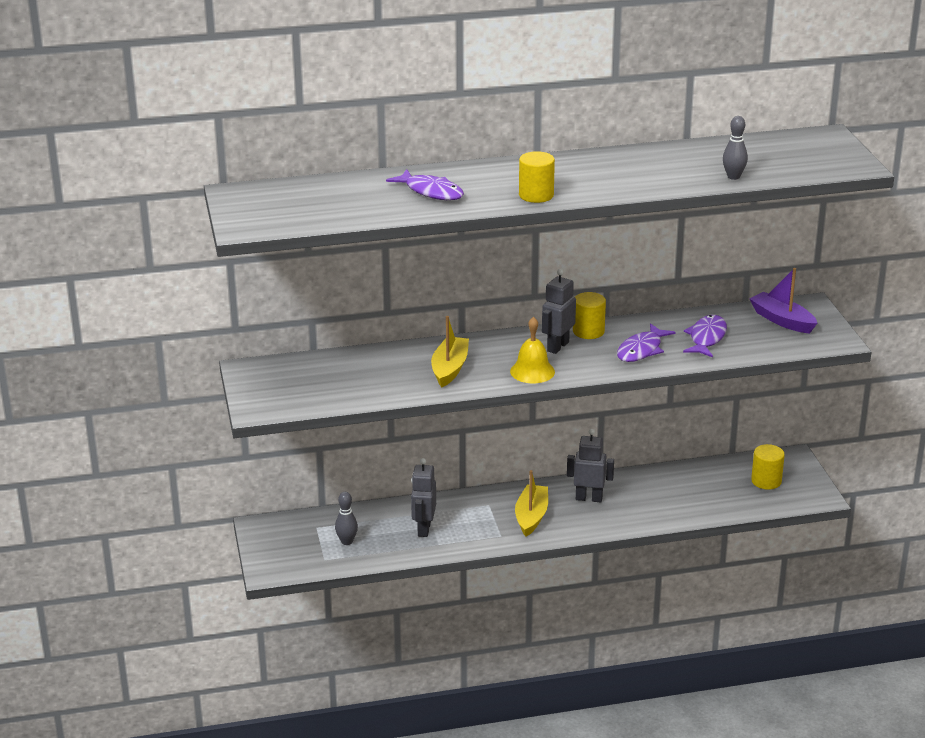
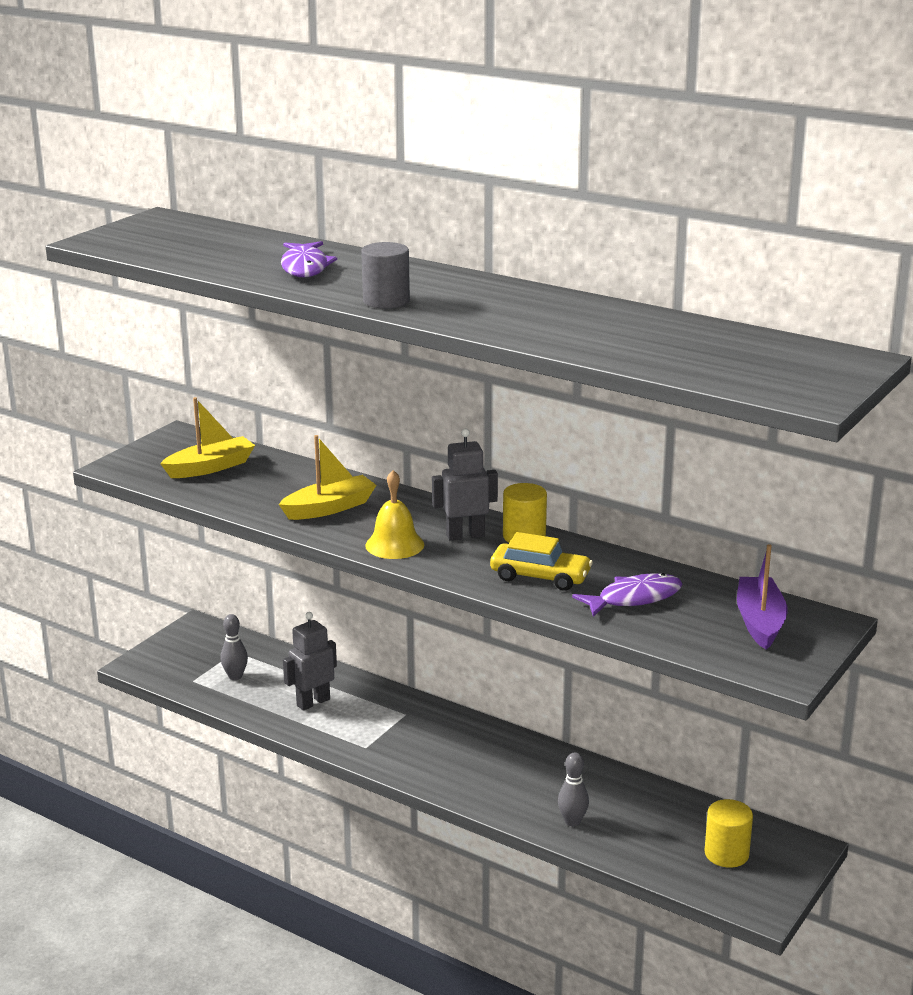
camera: 45 degrees right, 5 degrees down
(531, 517) = (423, 746): yellow boat -> yellow boat (210, 467)
(536, 195) = (386, 301): yellow cylinder -> grey cylinder
(589, 498) = (506, 761): grey robot -> none
(641, 350) = (540, 577): purple fish -> yellow car
(733, 177) = (631, 355): grey bowling pin -> grey bowling pin (572, 821)

